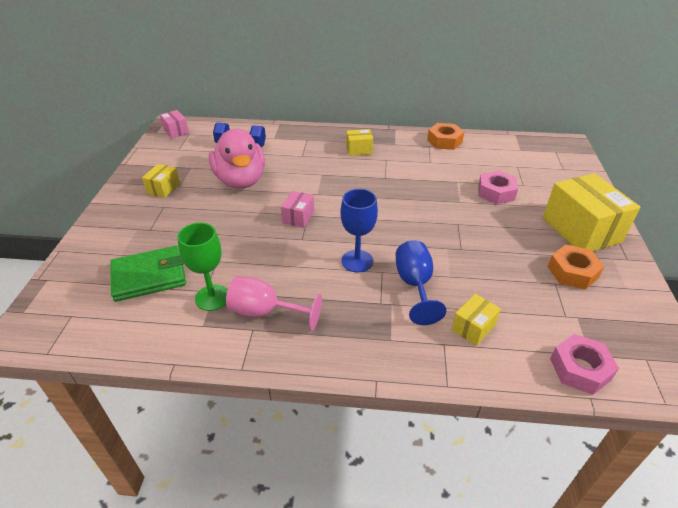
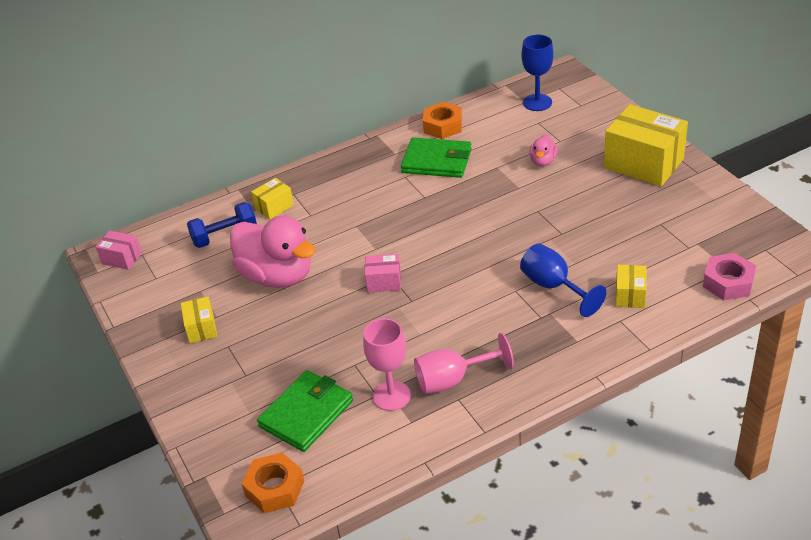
camera: 30 degrees left, 0 degrees up
(212, 297) = (391, 396): green goblet -> pink goblet
(298, 217) = (384, 282): pink box -> pink box turned 75 degrees counterclockwise
(357, 261) = (484, 293): blue goblet -> blue goblet (537, 102)
(359, 150) = (365, 178): yellow box -> yellow box (274, 207)
(417, 160) = (437, 161): none -> green wallet
(496, 192) = (543, 161): pink nut -> pink duck
(572, 272) = (666, 206): orange nut -> orange nut (274, 488)

